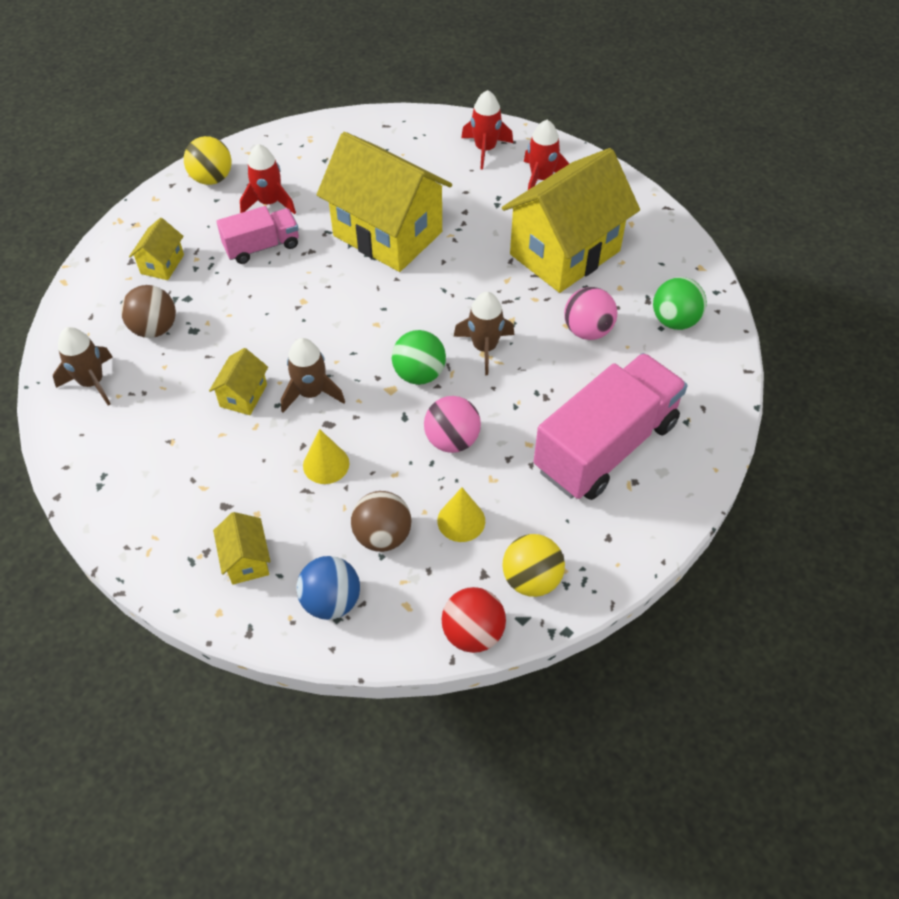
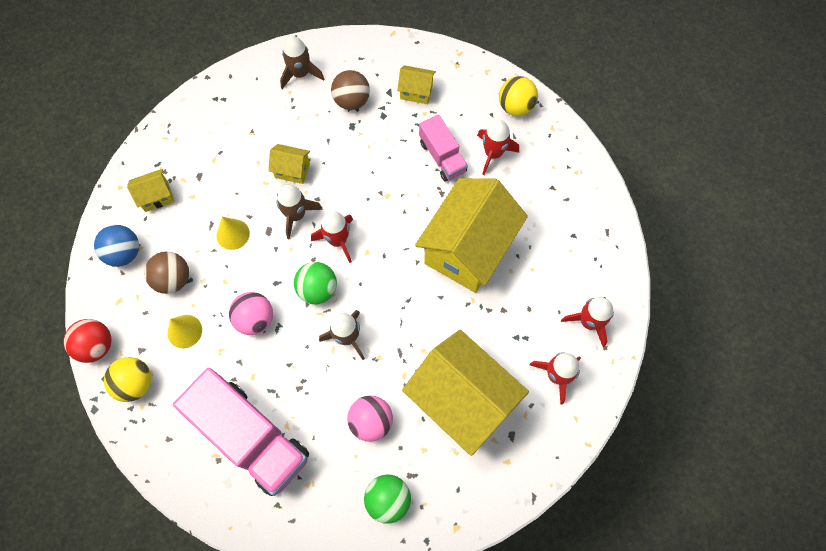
camera: 85 degrees right, 15 degrees up
(355, 351) = (337, 240): none -> red rocket

